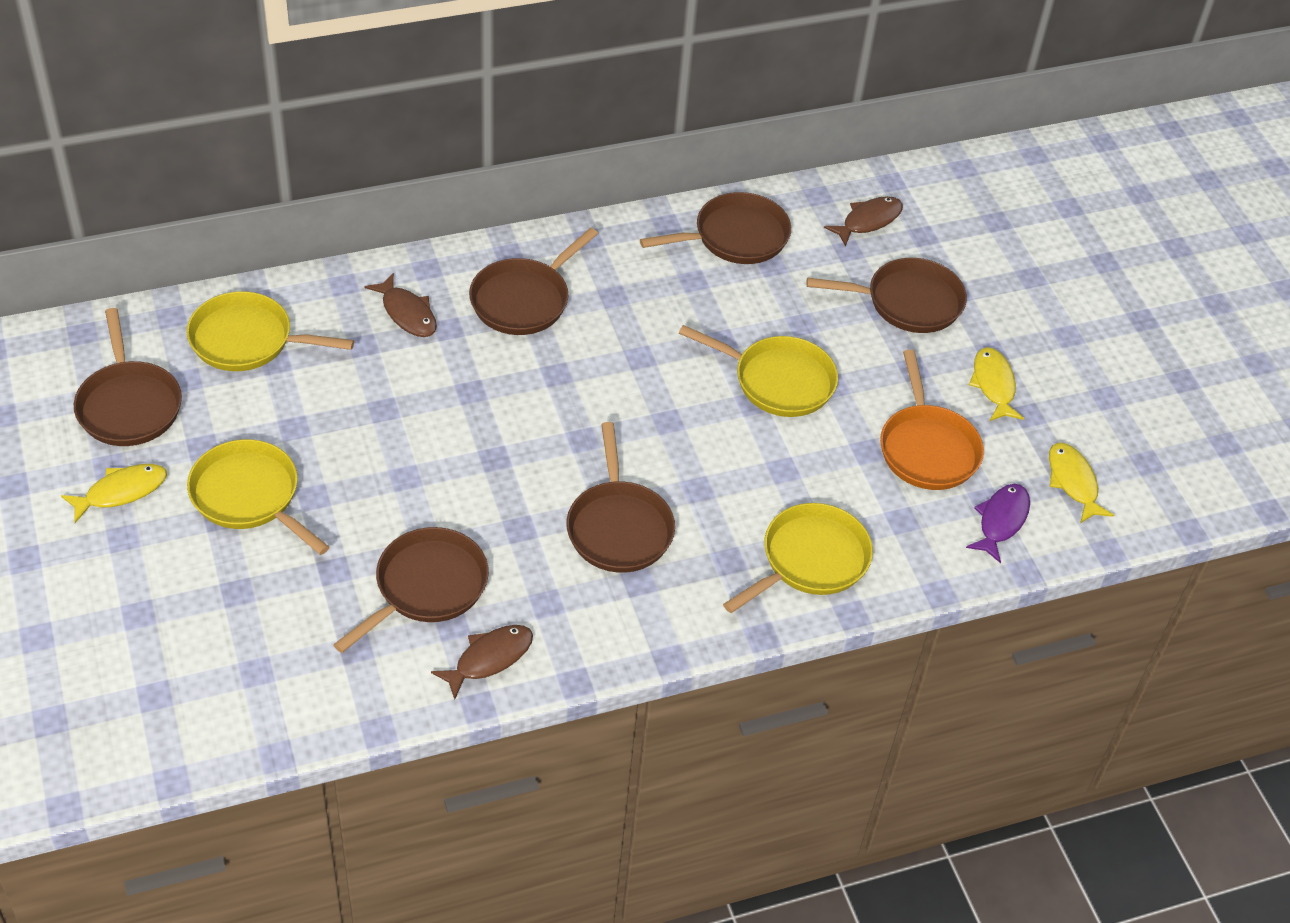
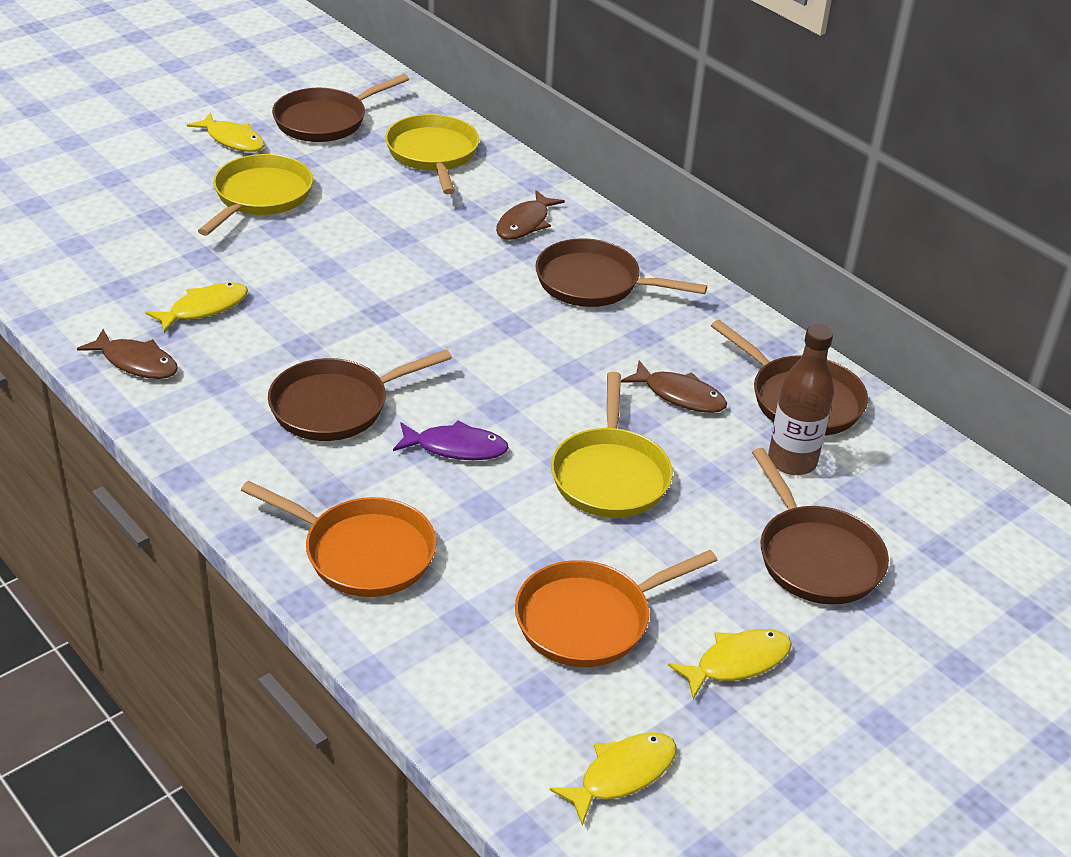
camera: 70 degrees right, 10 degrees down
(426, 587) = (204, 308): brown pan -> yellow fish
(803, 272) = (792, 461): none -> brown bottle
(810, 560) = (362, 552): yellow pan -> orange pan
(868, 221) = (921, 497): brown fish -> brown fish (680, 395)
(1001, 521) = (513, 711): purple fish -> purple fish (456, 448)

